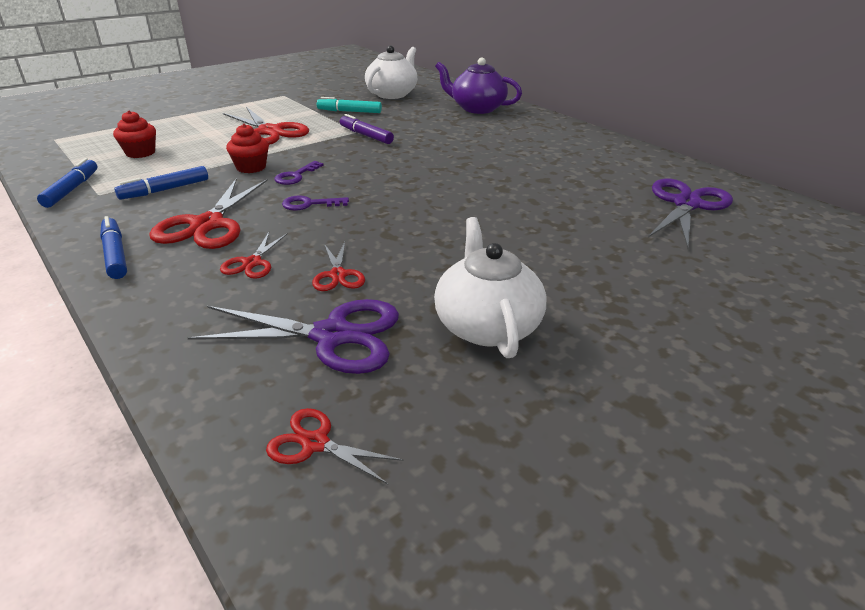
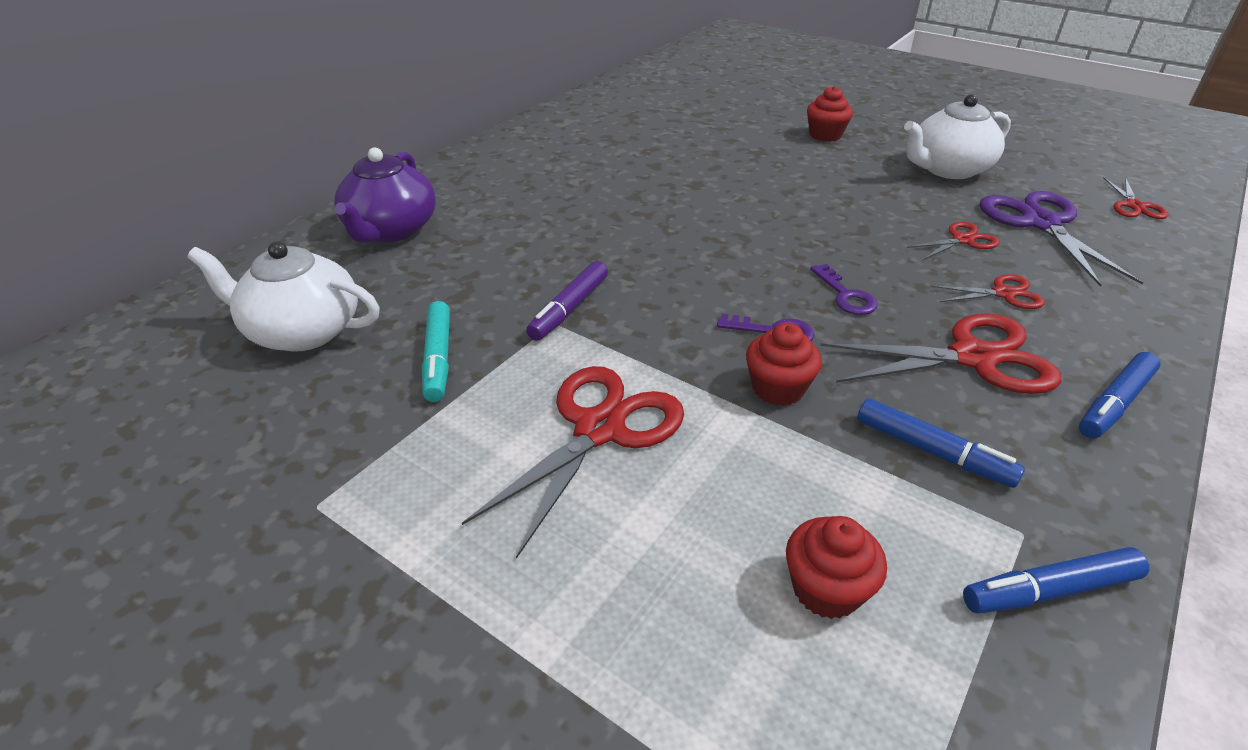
camera: 105 degrees left, 5 degrees up
(603, 272) = (825, 135): none -> red cupcake
(686, 204) = (667, 107): purple scissors -> none

